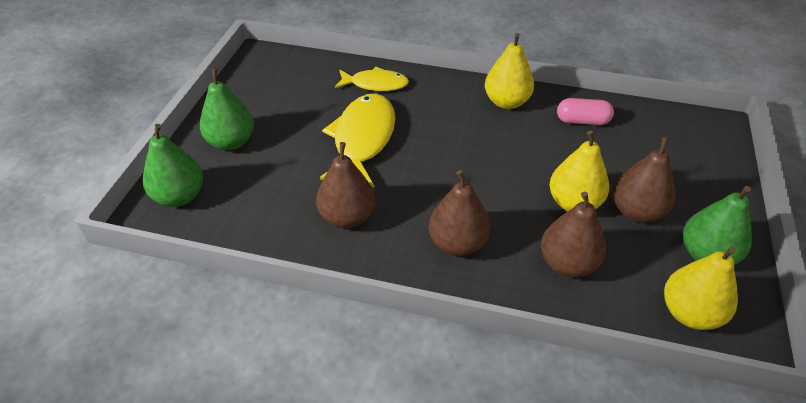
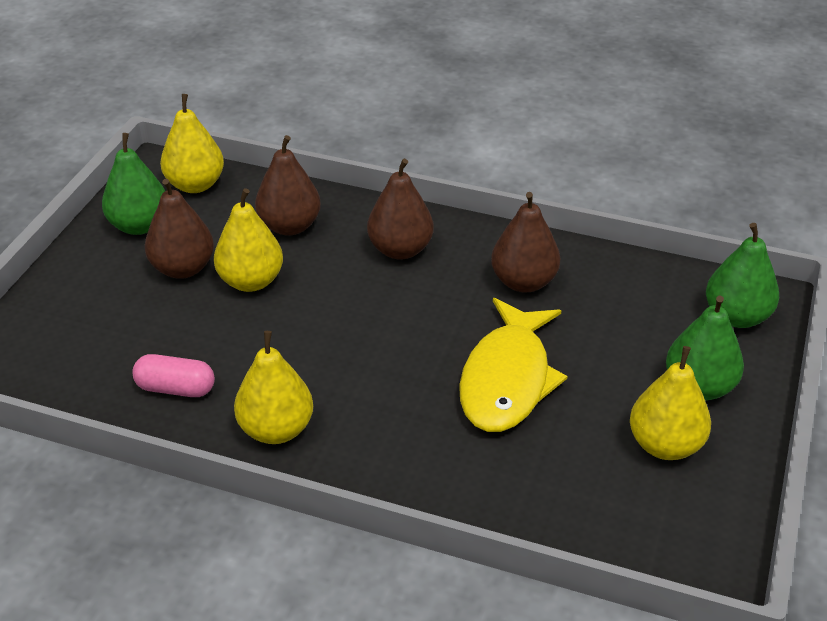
camera: 175 degrees left, 5 degrees down
(266, 107) = (665, 445): none -> yellow pear
(375, 84) = (487, 481): yellow fish -> none

